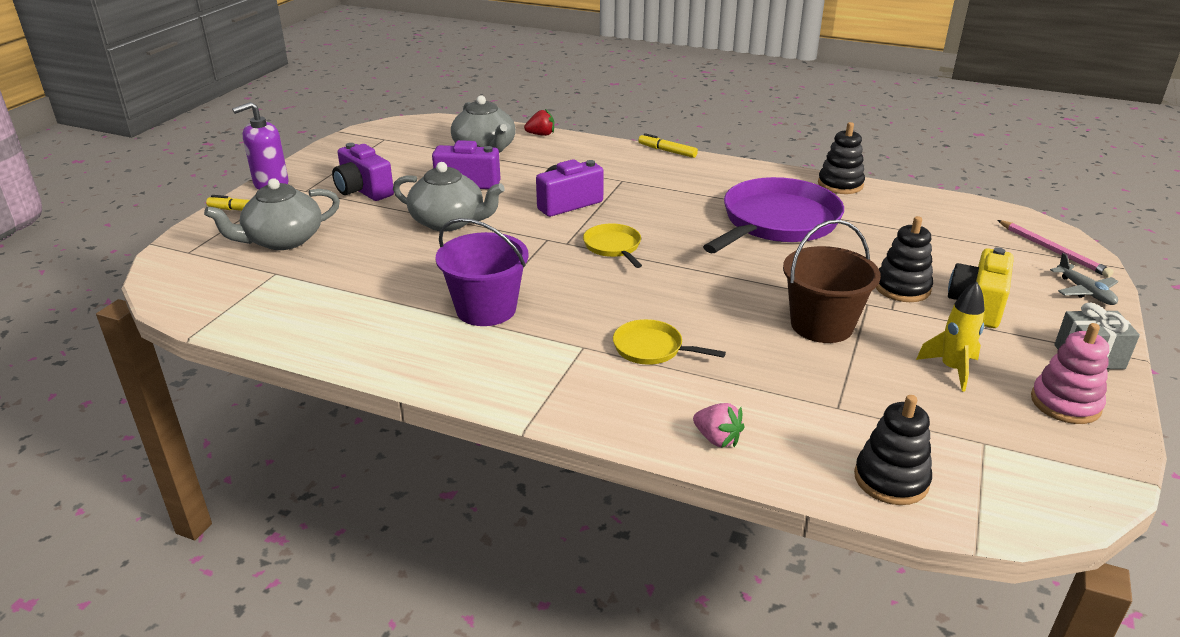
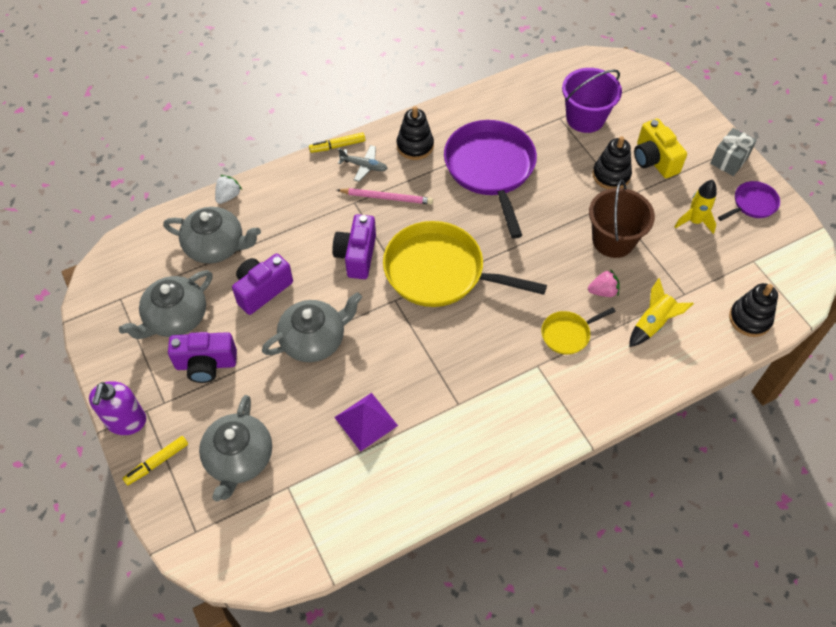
camera: 50 degrees left, 25 degrees up
(390, 280) = (366, 421): none -> purple pyramid
(393, 163) = (175, 318): none -> grey teapot
(486, 309) = (452, 389): purple bucket -> purple bucket (585, 118)
(541, 134) = (228, 196): red strawberry -> white strawberry
(613, 247) = (440, 272): yellow pan -> yellow pan, size x2.13
(717, 439) = (668, 364): pink strawberry -> pink strawberry (603, 291)
(756, 401) = (653, 324): none -> yellow rocket
(840, 184) = (477, 100): black stacking toy -> black stacking toy (415, 146)
(1053, 251) = (636, 80): pink pencil -> pink pencil (387, 197)
(1065, 403) = (752, 204): pink stacking toy -> purple pan
(1085, 291) = (680, 107): grey plane -> grey plane (364, 166)

